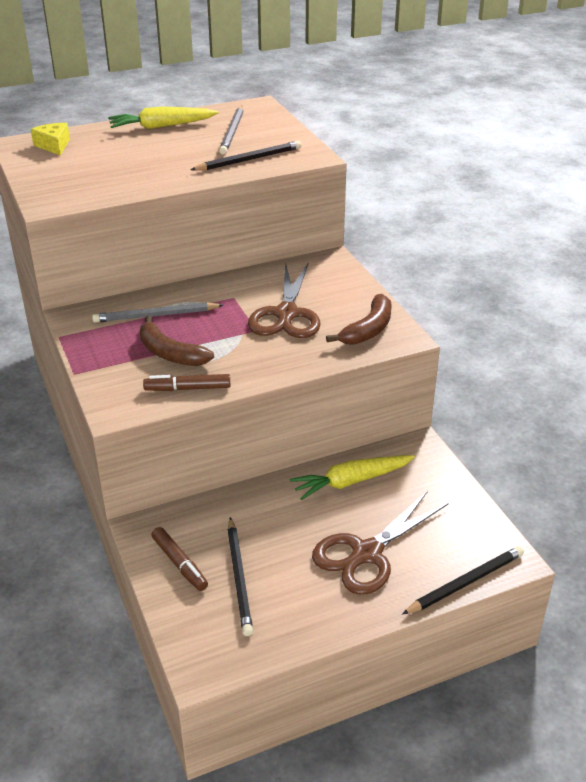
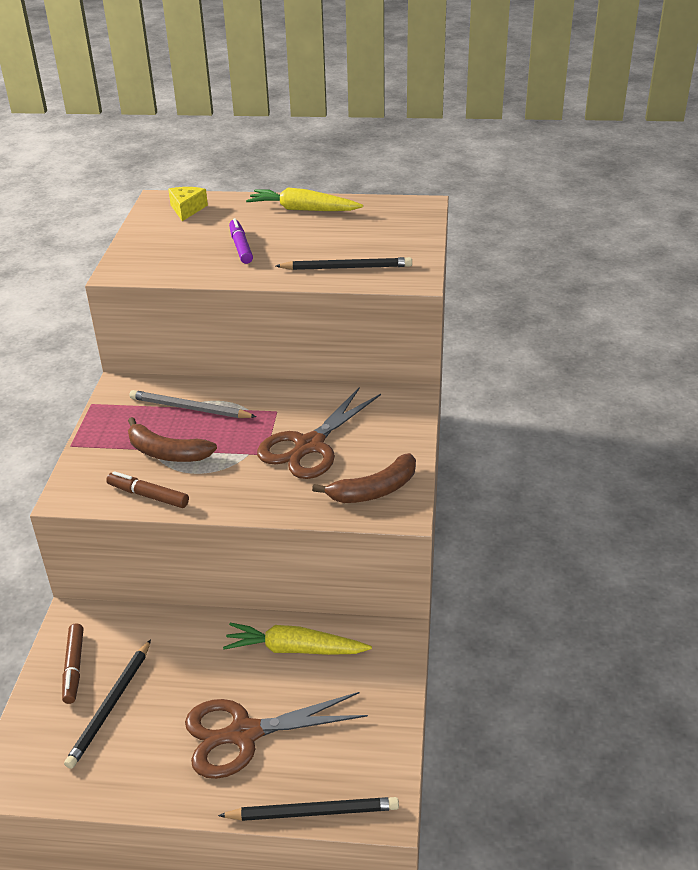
camera: 30 degrees right, 0 degrees up
(139, 163) = (241, 247): none -> purple marker
(170, 353) = (166, 452): brown banana -> brown banana turned 45 degrees counterclockwise
(232, 132) = (363, 231): grey pencil -> none

